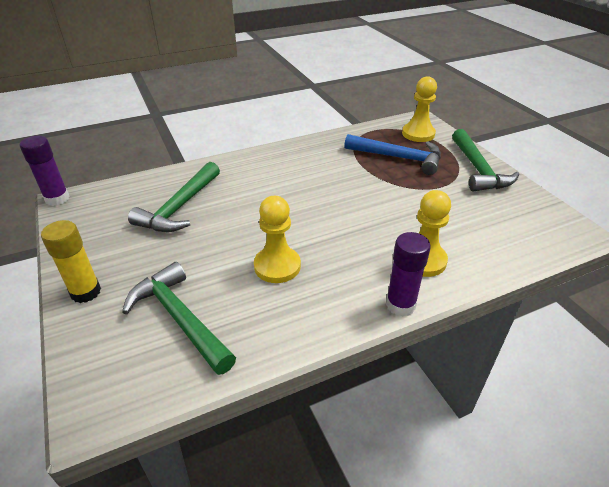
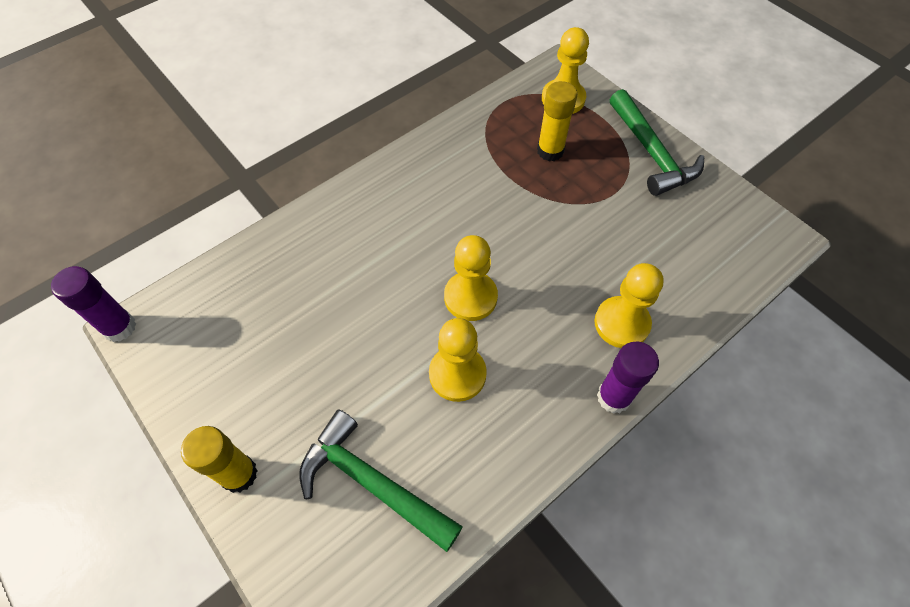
camera: 15 degrees left, 20 degrees up
(180, 207) = (297, 304): green hammer -> none
(307, 224) = (470, 297): none -> yellow pawn
(399, 158) = (550, 151): blue hammer -> yellow glue stick

